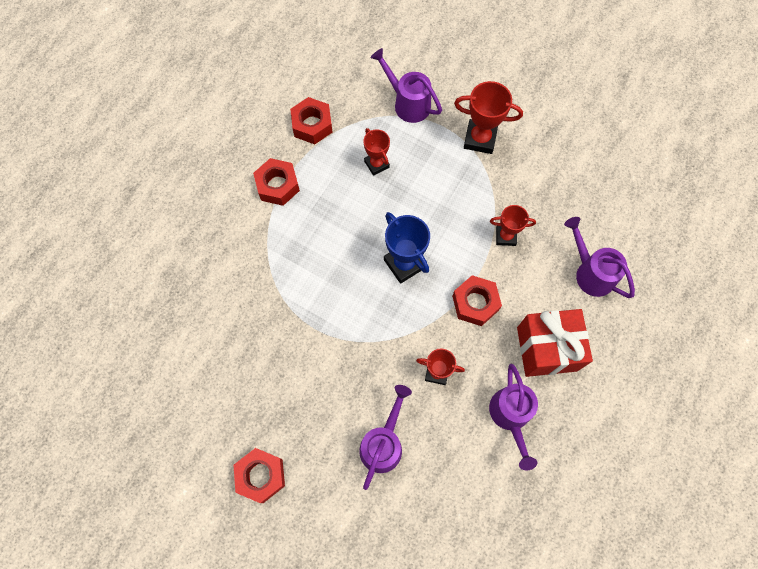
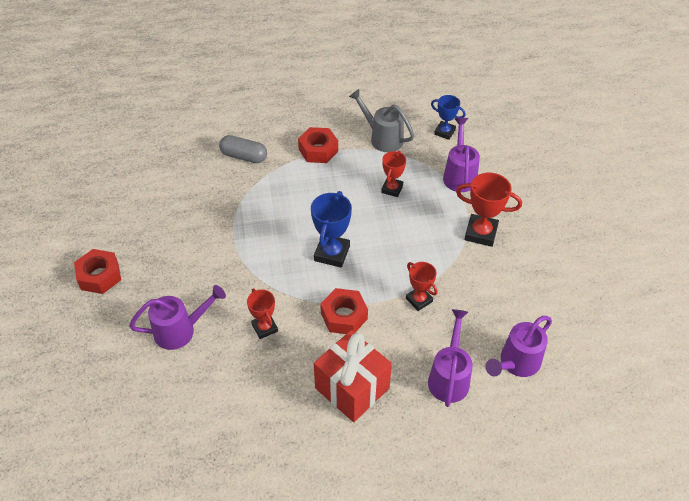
camera: 50 degrees right, 20 degrees down
(226, 251) = (244, 156): none -> grey capsule
(312, 125) = (382, 138): red nut -> grey watering can
(351, 74) = (444, 132): none -> blue trophy
(480, 139) = (481, 233): red trophy -> red trophy turned 45 degrees counterclockwise
(511, 416) = (272, 399): purple watering can -> purple watering can (516, 363)

